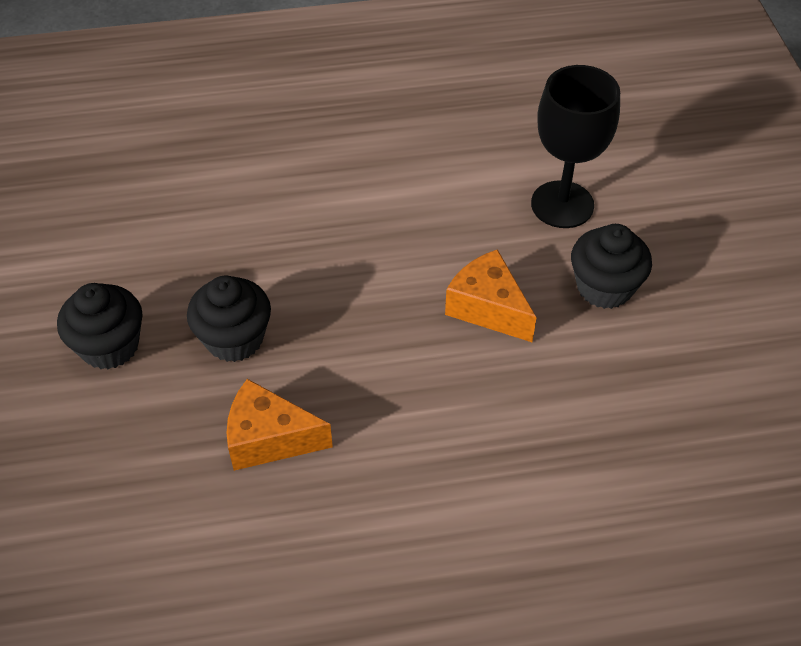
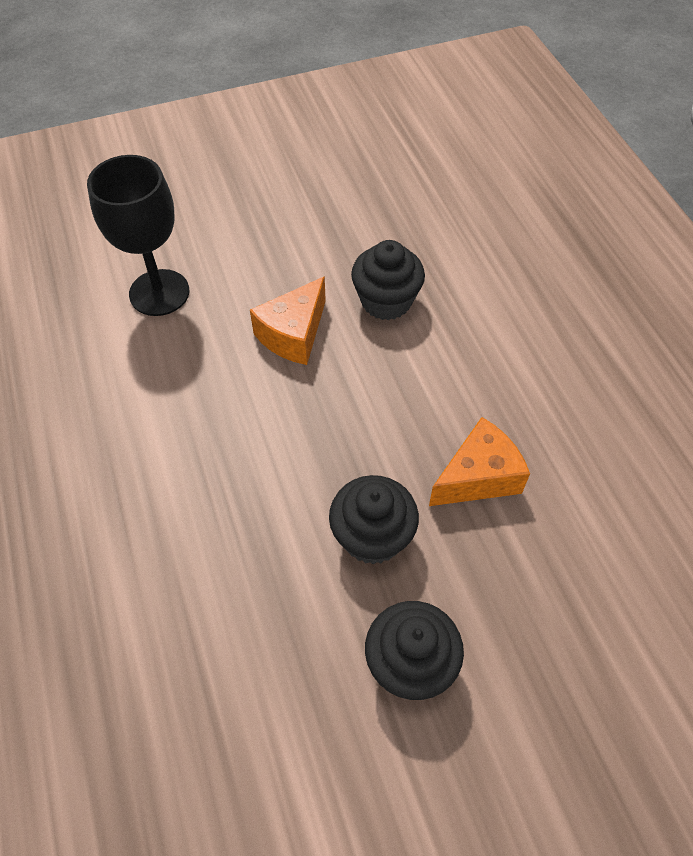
camera: 100 degrees left, 5 degrees up
(269, 439) = (478, 477): orange cheese -> orange cheese turned 120 degrees counterclockwise
(604, 287) = (256, 259): black cupcake -> black cupcake (386, 301)

